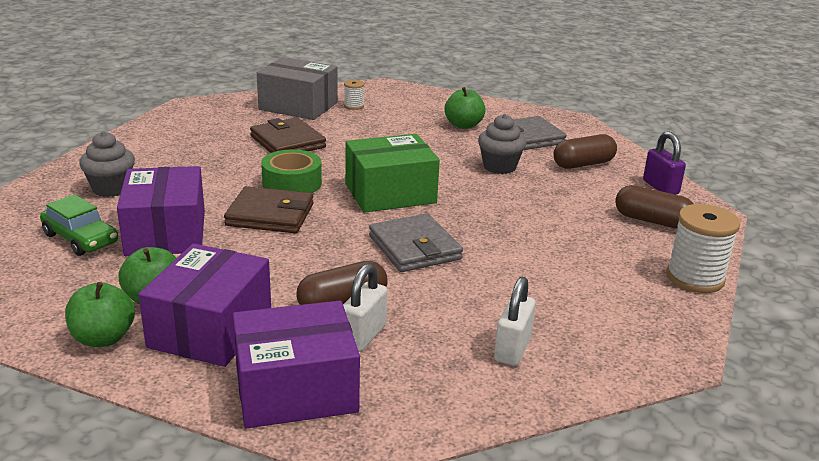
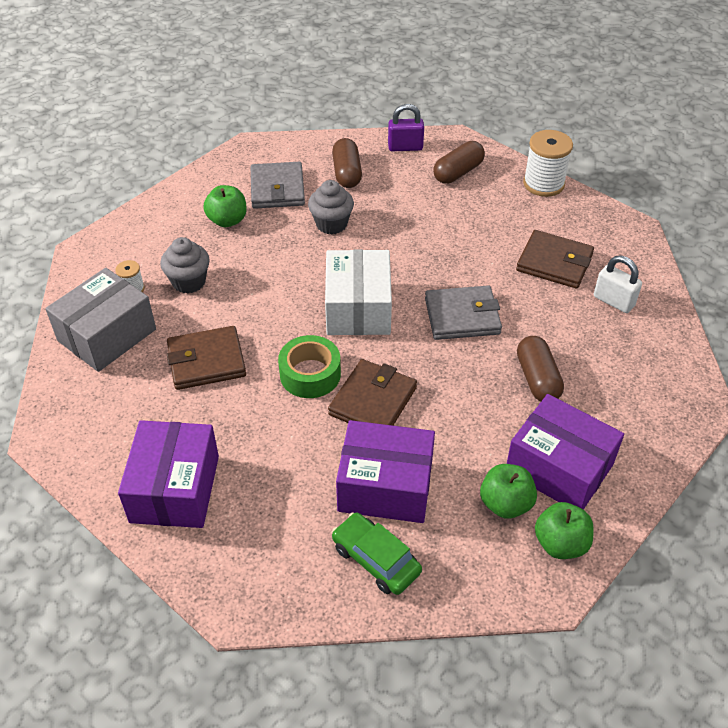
camera: 70 degrees left, 20 degrees up
(80, 239) = (376, 559): green car -> green car turned 105 degrees counterclockwise
(111, 189) = (265, 529): grey cupcake -> grey cupcake (189, 282)
(296, 389) = (645, 426): purple box -> purple box (175, 489)
(363, 336) = (584, 376): white padlock -> none
(390, 193) = (358, 308): green box -> white box
(550, 298) = (554, 263): none -> brown wallet

